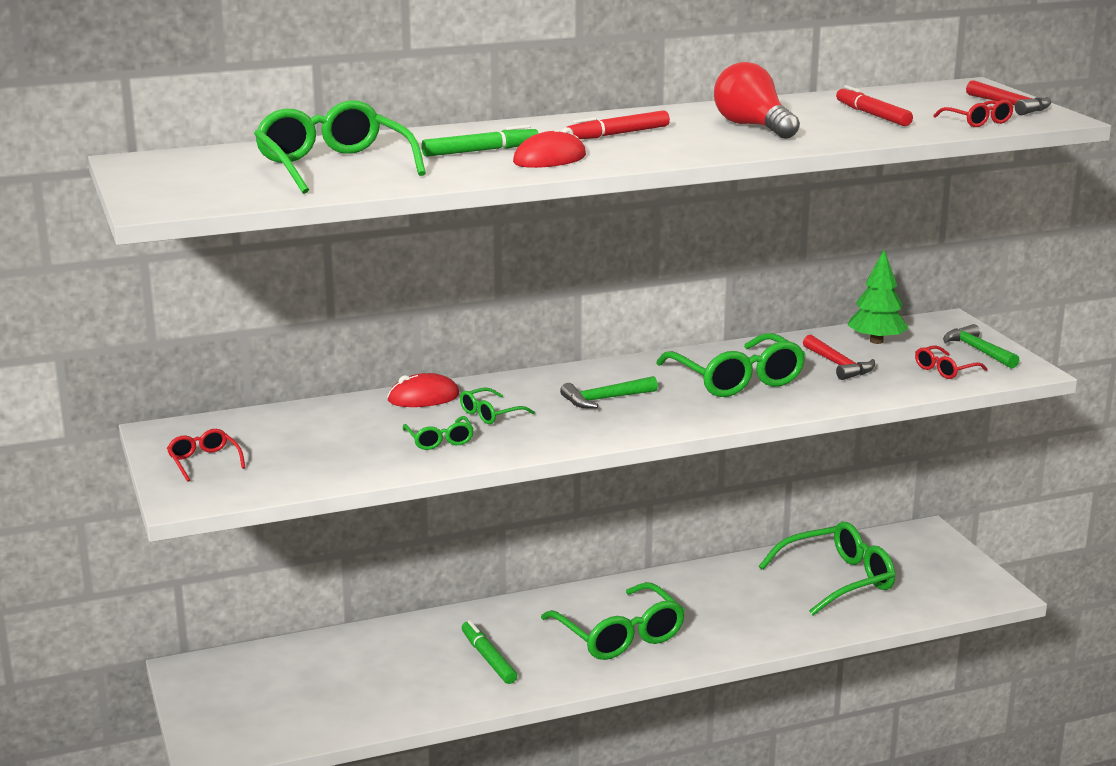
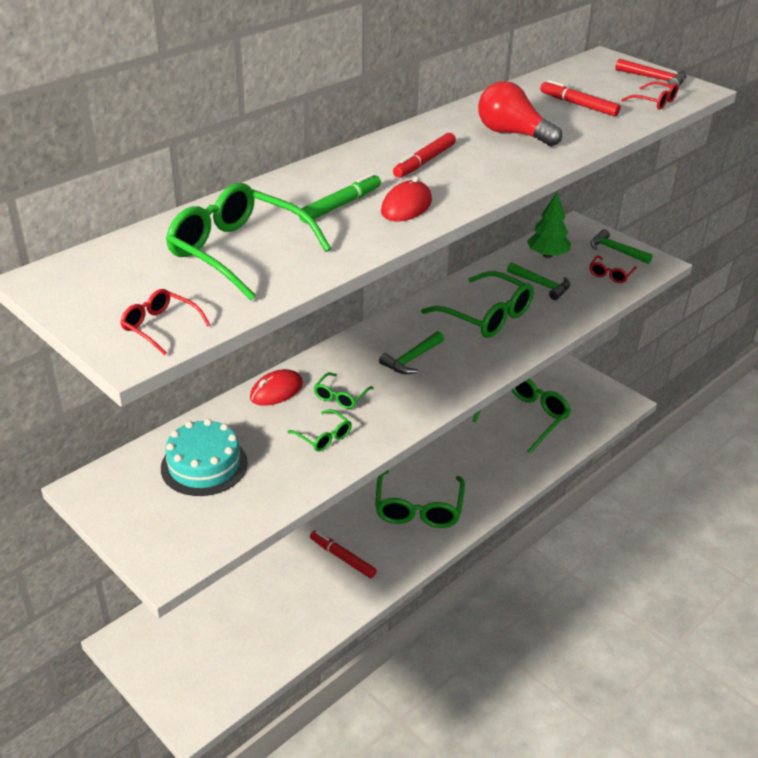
camera: 25 degrees left, 15 degrees up
(204, 461) = (151, 515): red glasses -> red glasses (160, 327)
(291, 438) = (204, 465): none -> turquoise cake
(488, 658) = (342, 558): green marker -> red marker
(619, 635) = (418, 508): green glasses -> green glasses turned 60 degrees clockwise
(838, 365) = (541, 285): red hammer -> green hammer

